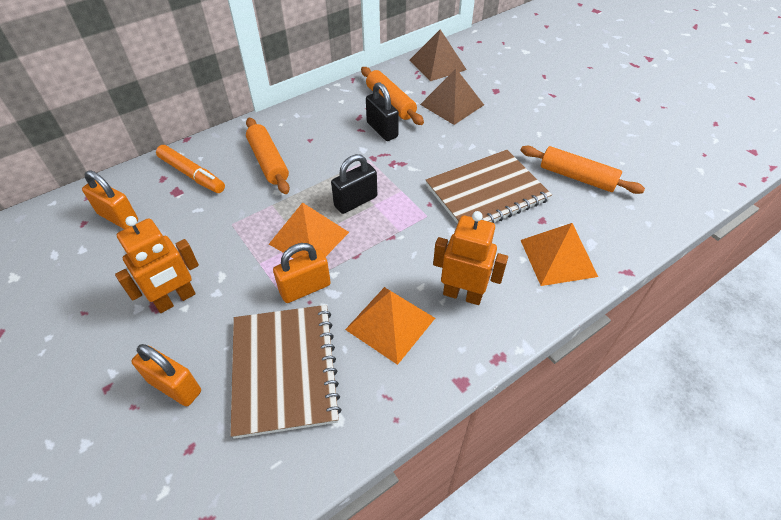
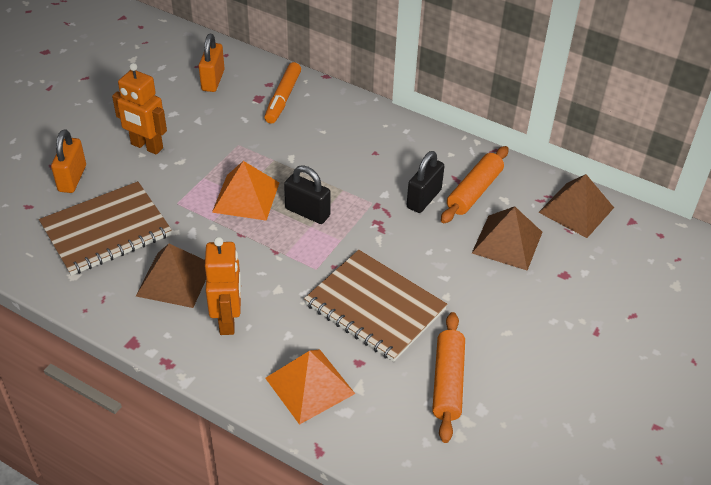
camera: 65 degrees right, 5 degrees down
(268, 162) = (326, 137): orange rolling pin -> none
(305, 288) = (189, 214): orange padlock -> none
(390, 323) = (174, 279): orange pyramid -> brown pyramid

